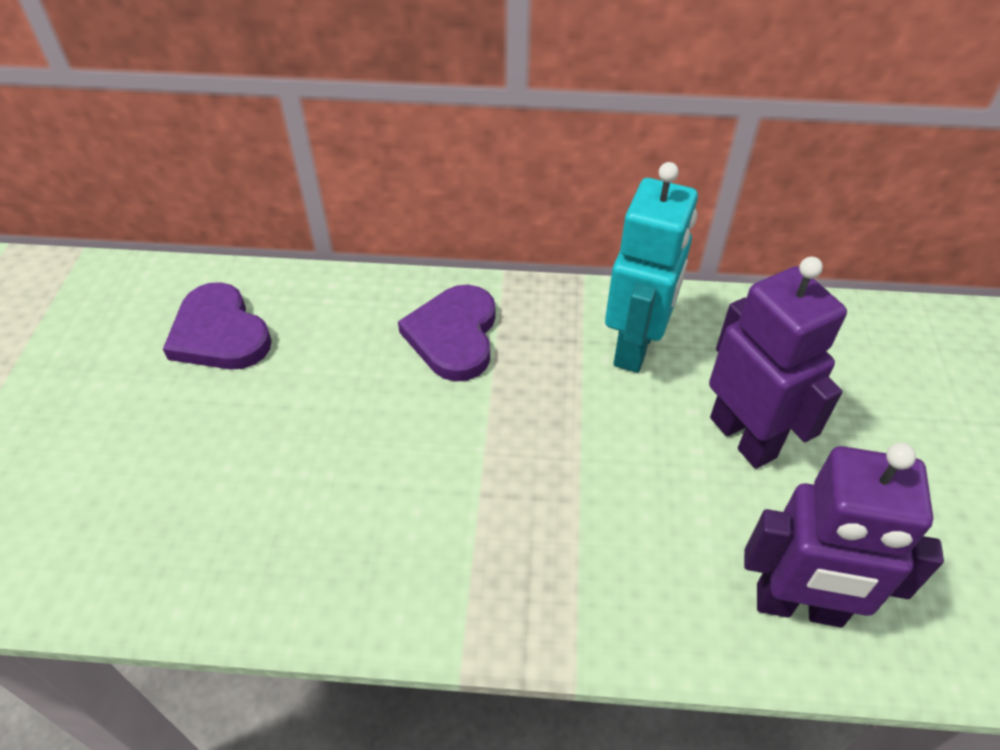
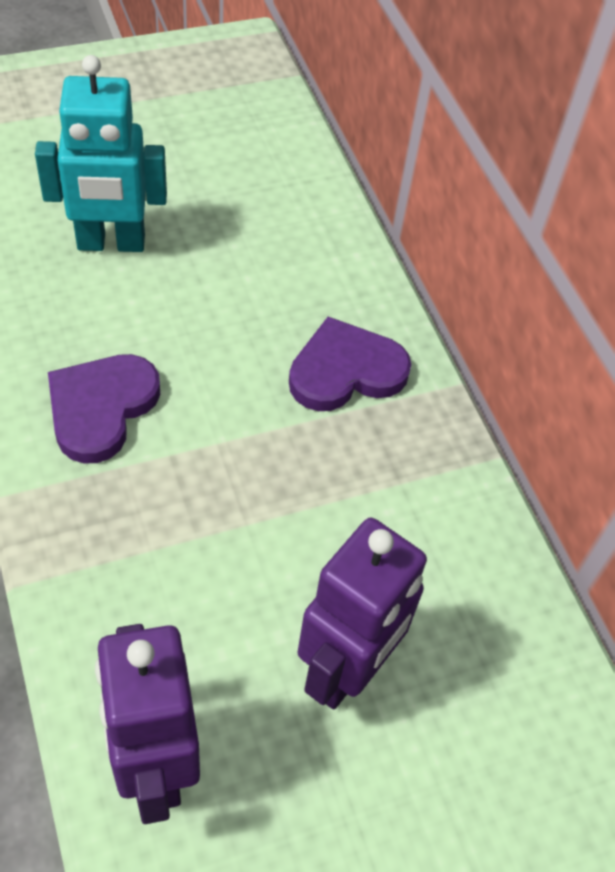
camera: 60 degrees right, 5 degrees up
(220, 333) = (254, 202): purple heart -> purple heart (101, 408)
(636, 347) = (419, 535): turquoise robot -> turquoise robot (111, 243)

